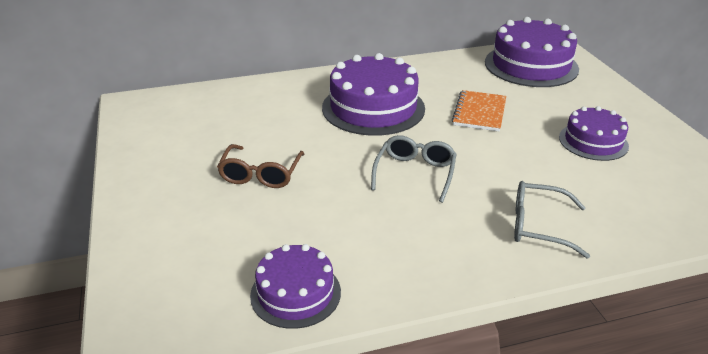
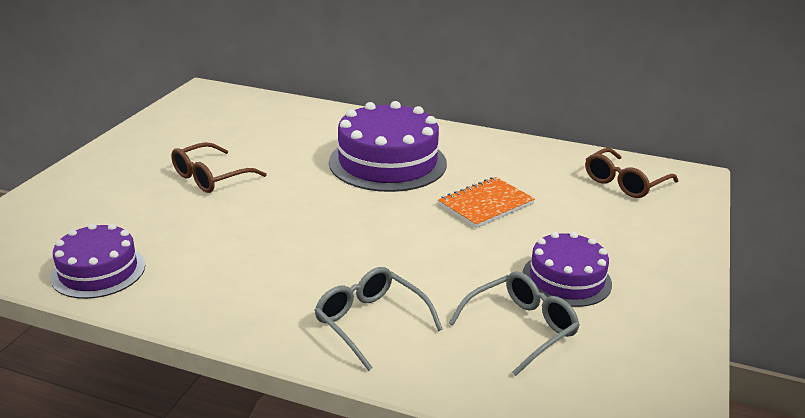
camera: 35 degrees right, 5 degrees down
(415, 173) = (333, 229): grey glasses -> grey glasses (521, 328)
(531, 65) = (624, 183): purple cake -> brown glasses

